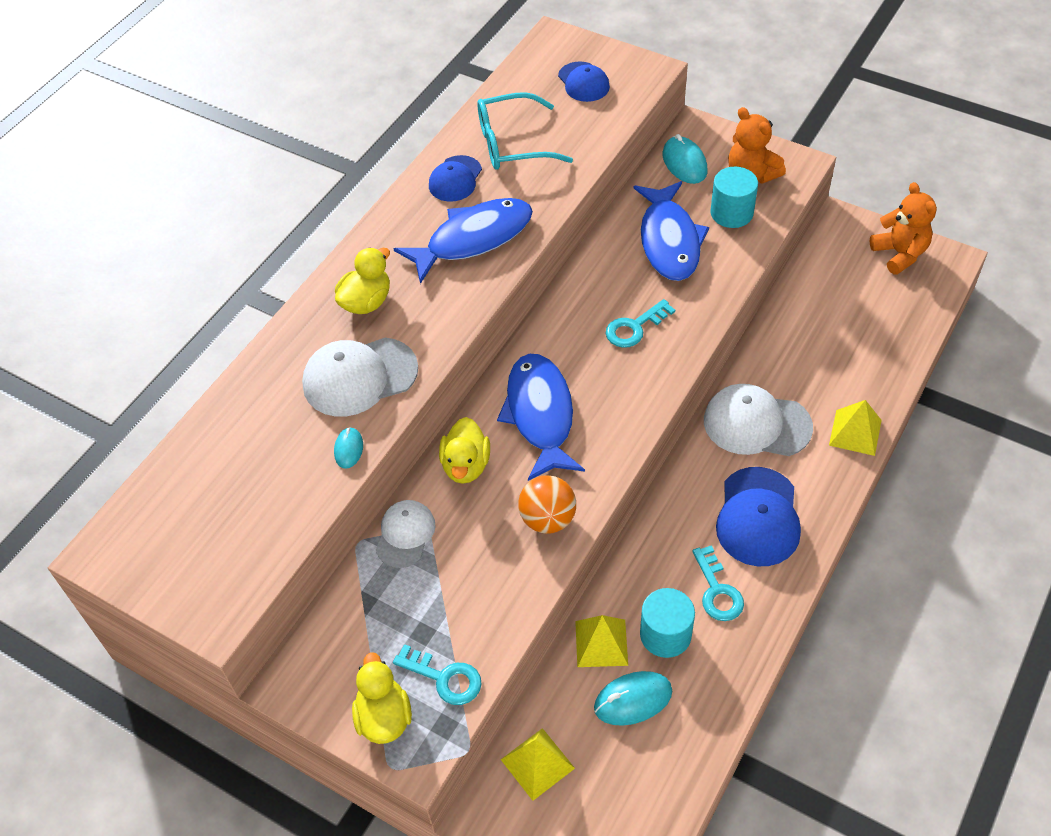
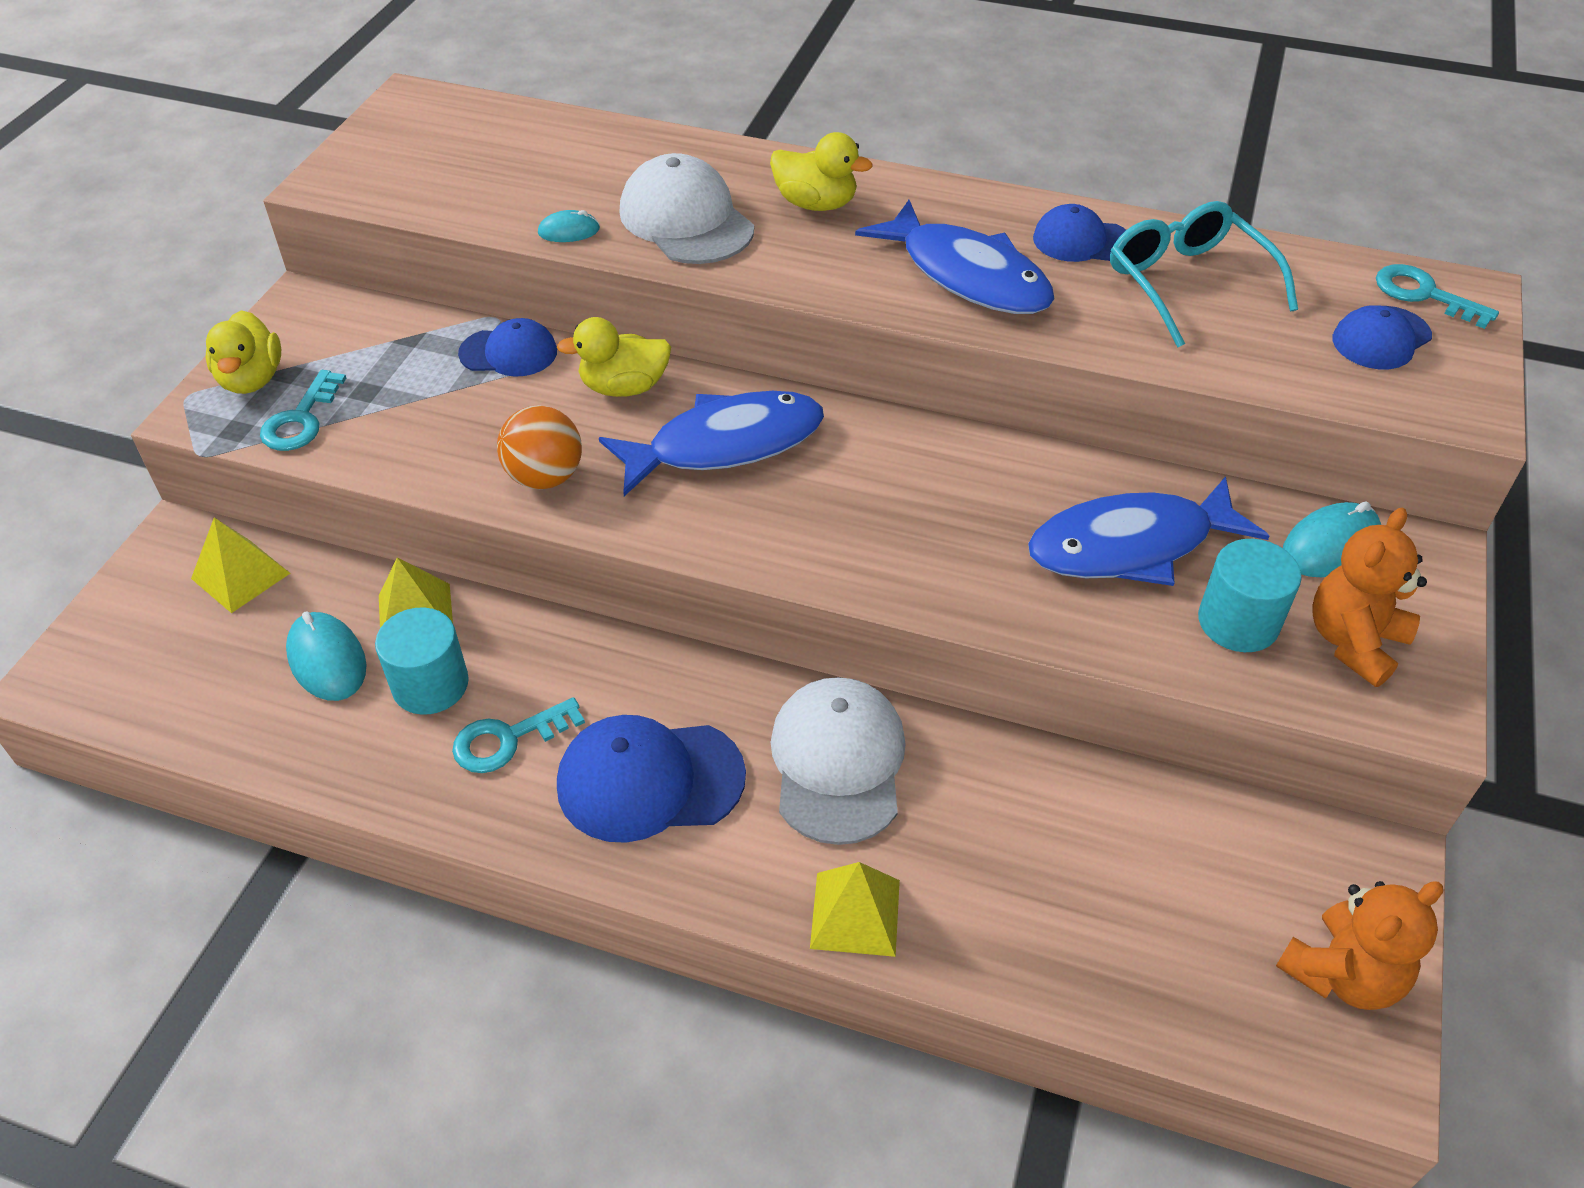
camera: 75 degrees right, 5 degrees down
(384, 717) = (252, 379): yellow duck -> yellow duck turned 105 degrees clockwise
(405, 534) = (509, 352): white cap -> blue cap
(634, 328) = (922, 524): turquoise key -> turquoise key (1423, 294)

